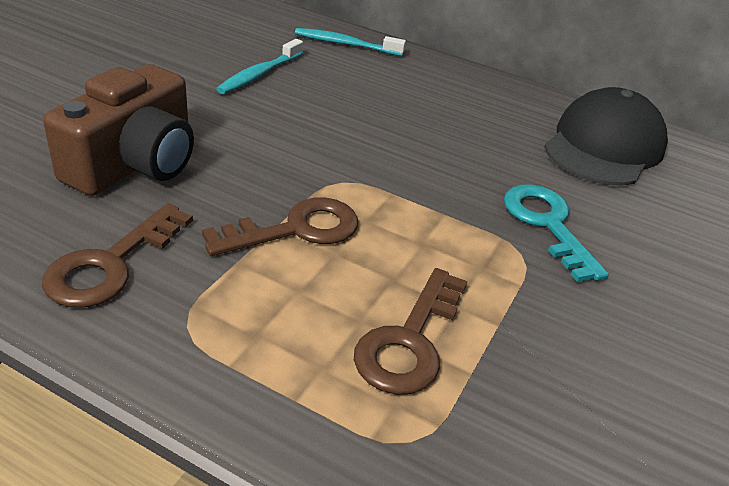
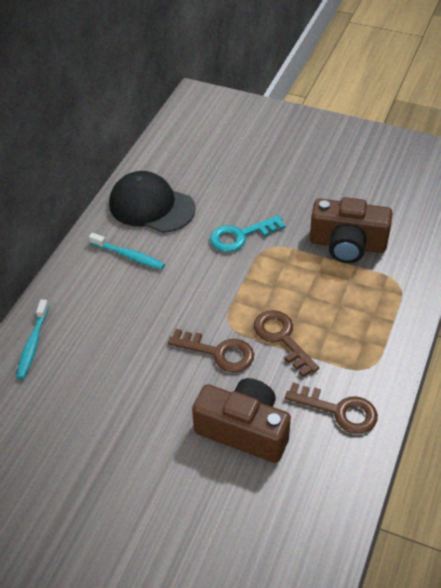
camera: 90 degrees left, 10 degrees up
(259, 74) = (101, 390): turquoise toothbrush -> turquoise toothbrush (129, 256)
(409, 341) = (346, 286): brown key -> brown key (218, 352)
(538, 372) = (347, 244): none -> brown camera

